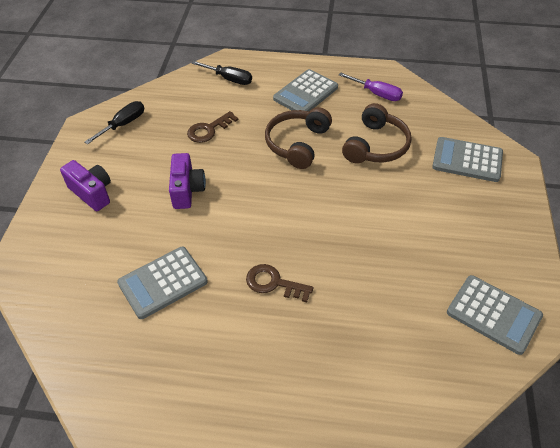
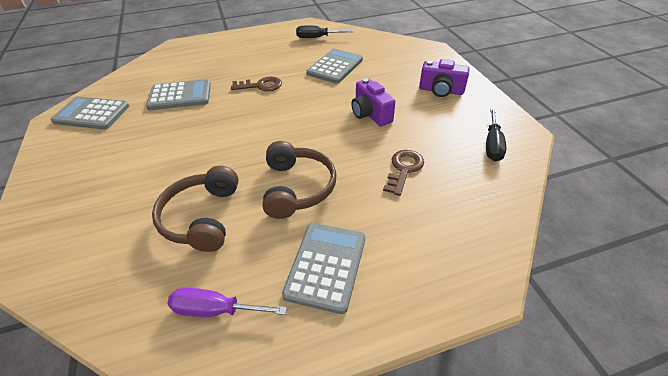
camera: 155 degrees right, 5 degrees down
(229, 79) = (448, 248): black screwdriver -> black screwdriver (317, 37)
(467, 160) = (81, 238): grey calculator -> grey calculator (180, 96)

